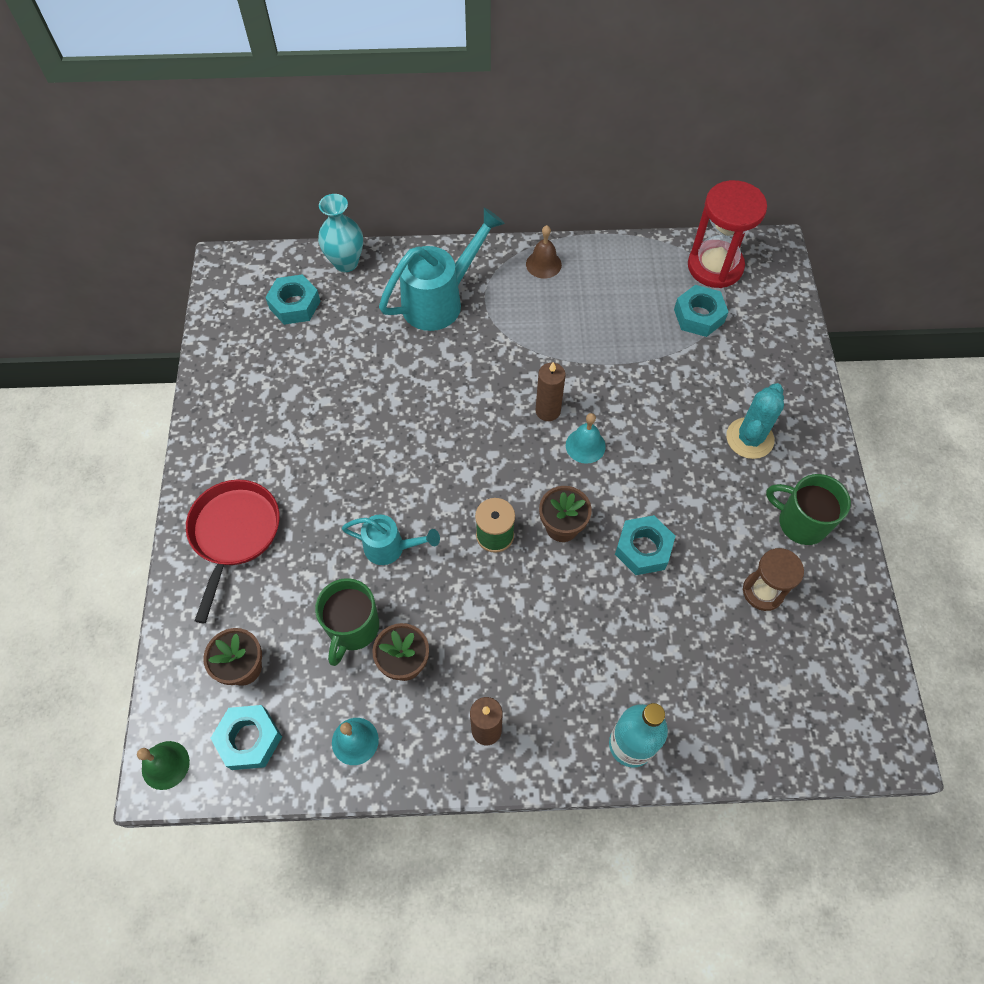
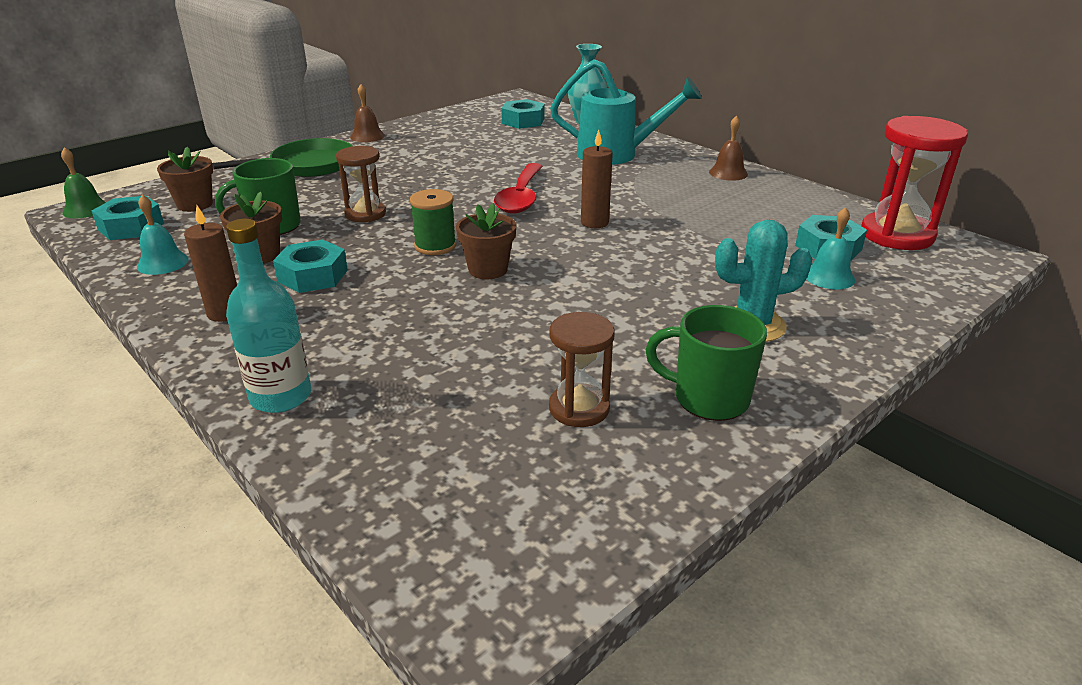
camera: 50 degrees right, 30 degrees down
(203, 445) = (367, 136): none -> brown bell
(234, 533) = (308, 166): red pan -> green pan
(391, 548) = (365, 214): turquoise watering can -> brown hourglass
(460, 423) = (521, 197): none -> red spoon
(585, 445) = (589, 249): turquoise bell -> turquoise bell (829, 277)
(643, 549) = (524, 316): turquoise nut -> turquoise nut (313, 276)
(800, 522) = (708, 398): green mug -> green mug turned 60 degrees counterclockwise

